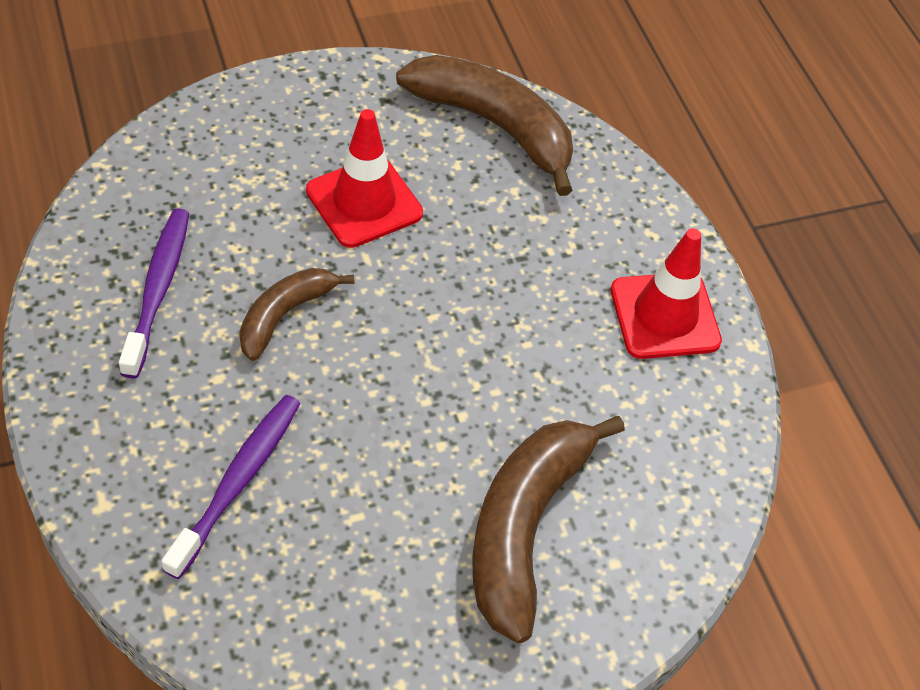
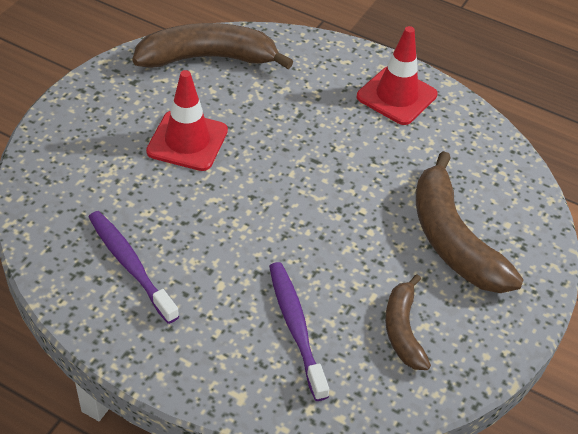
camera: 40 degrees left, 5 degrees down
(284, 315) = (216, 227): brown banana -> brown banana (403, 330)

